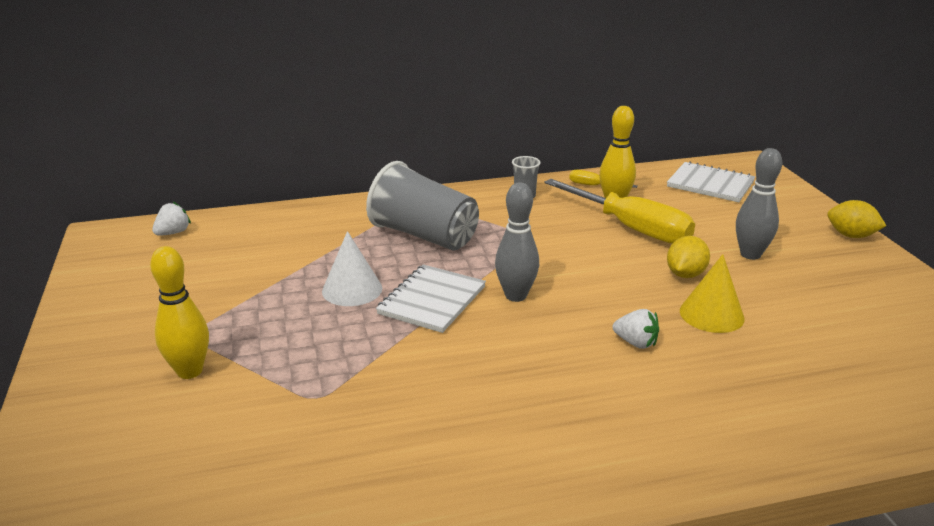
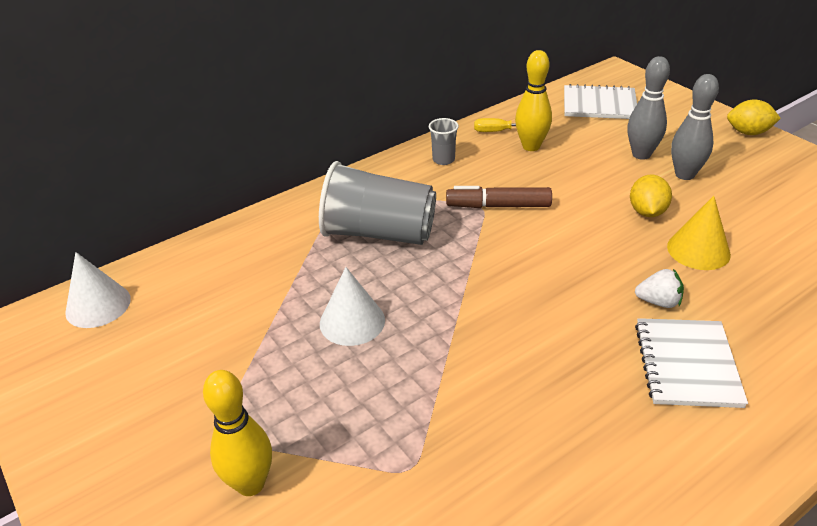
camera: 20 degrees left, 10 degrees up
(173, 233) = (98, 305): white strawberry -> white cone
(432, 300) = (442, 310): white notebook -> white notebook (687, 364)
(516, 296) = (517, 280): grey bowling pin -> grey bowling pin (641, 154)
(545, 239) = (498, 206): none -> brown marker
(631, 228) = (566, 172): yellow screwdriver -> none

